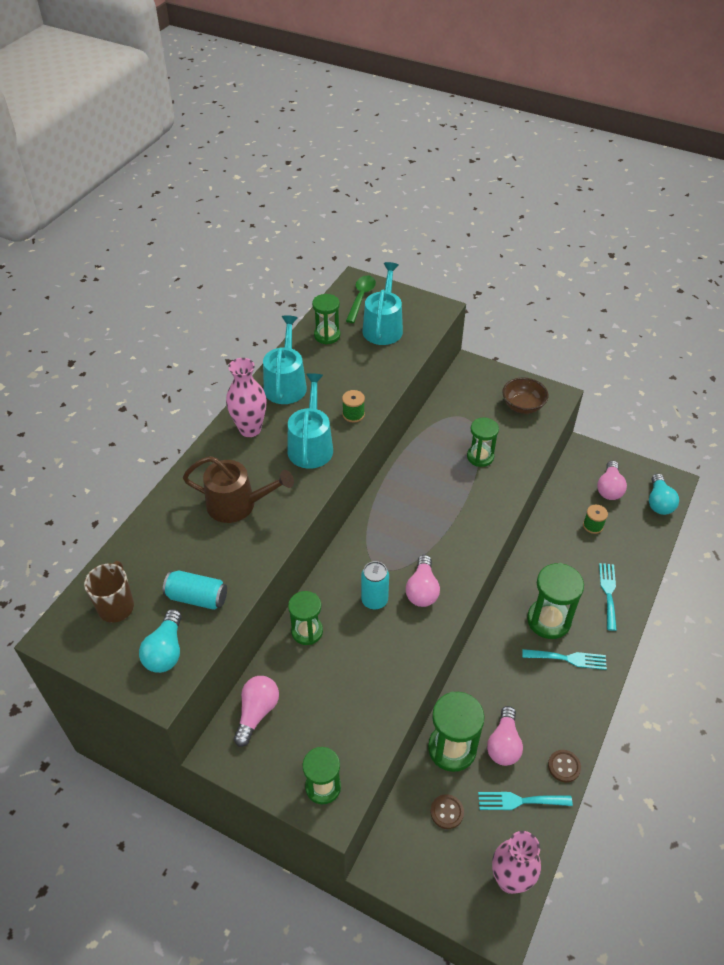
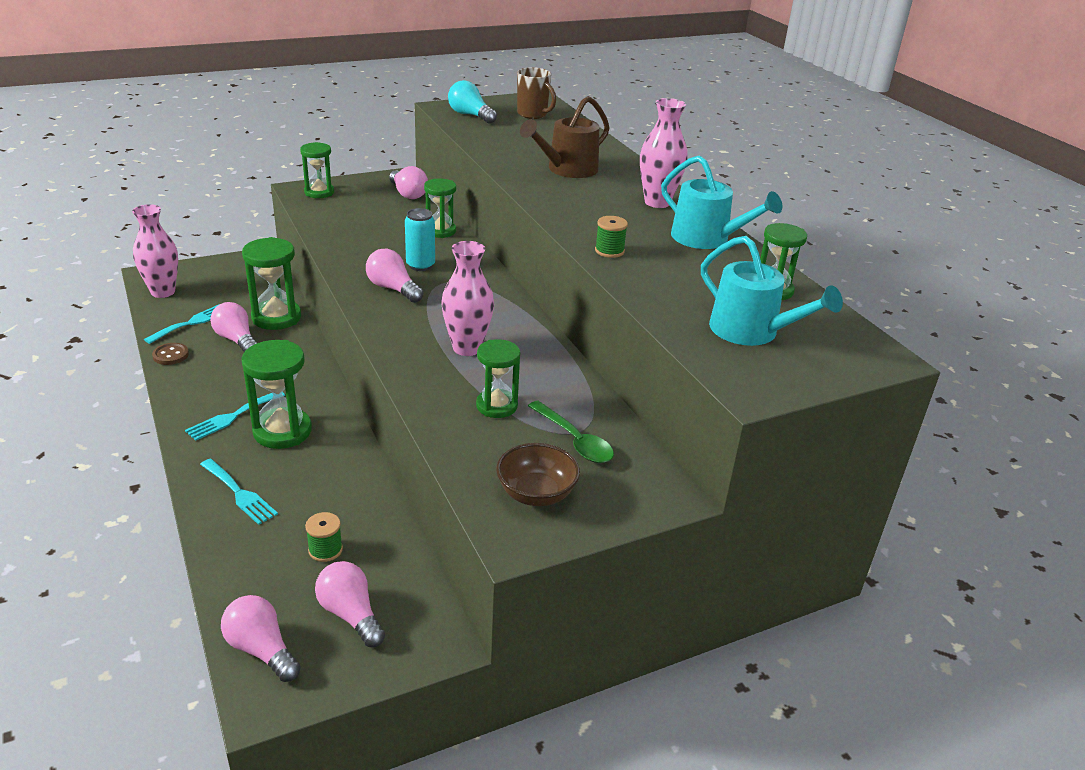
camera: 125 degrees right, 15 degrees down
(197, 597) = (497, 133): turquoise can -> none
(311, 445) = (594, 217): turquoise watering can -> none
(361, 298) = (838, 345): green spoon -> green spoon (574, 440)
(444, 503) = (467, 348): none -> pink vase
(447, 812) = (243, 293): brown button -> none
(659, 502) = (261, 649): turquoise light bulb -> pink light bulb

